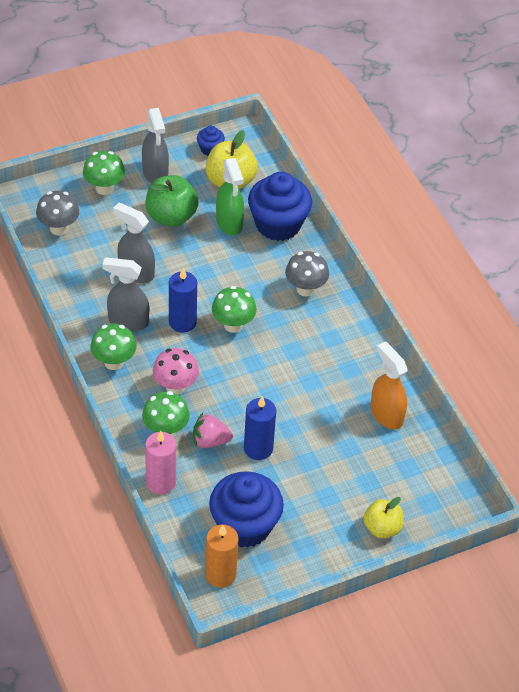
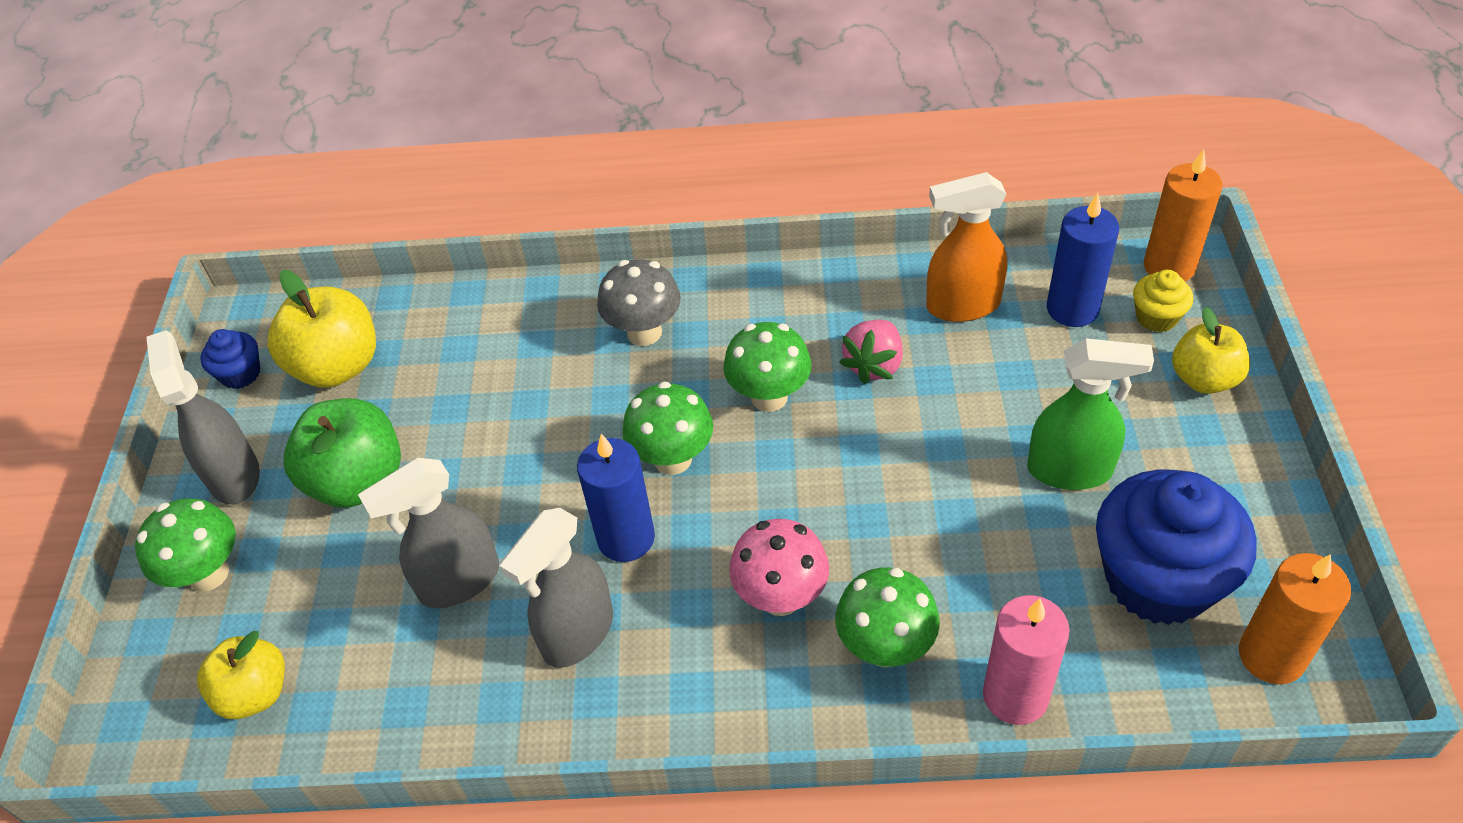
camera: 60 degrees left, 0 degrees up
(59, 228) = (255, 693): grey mushroom -> yellow apple
(114, 362) = (670, 692): green mushroom -> green mushroom (769, 397)
(155, 173) = (234, 475): grey spray bottle -> grey spray bottle turned 120 degrees counterclockwise
(210, 441) = (936, 577): pink strawberry -> pink strawberry (874, 365)
(229, 223) = (432, 396): green spray bottle -> green spray bottle (1070, 470)
(258, 448) = (978, 504): blue candle -> blue candle (1072, 309)
(278, 224) = (480, 328): blue cupcake -> none
(418, 501) = (1156, 317): none -> yellow cupcake
(461, 501) = (1169, 266): none -> orange candle

